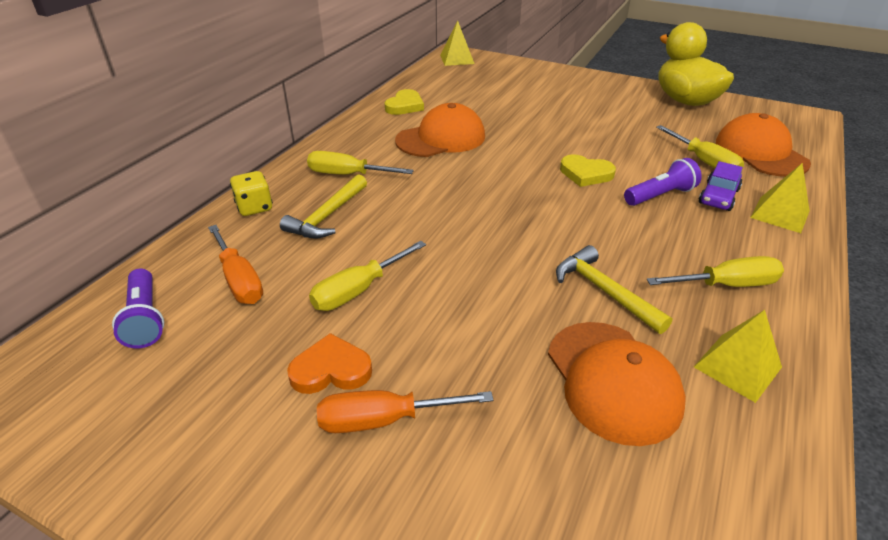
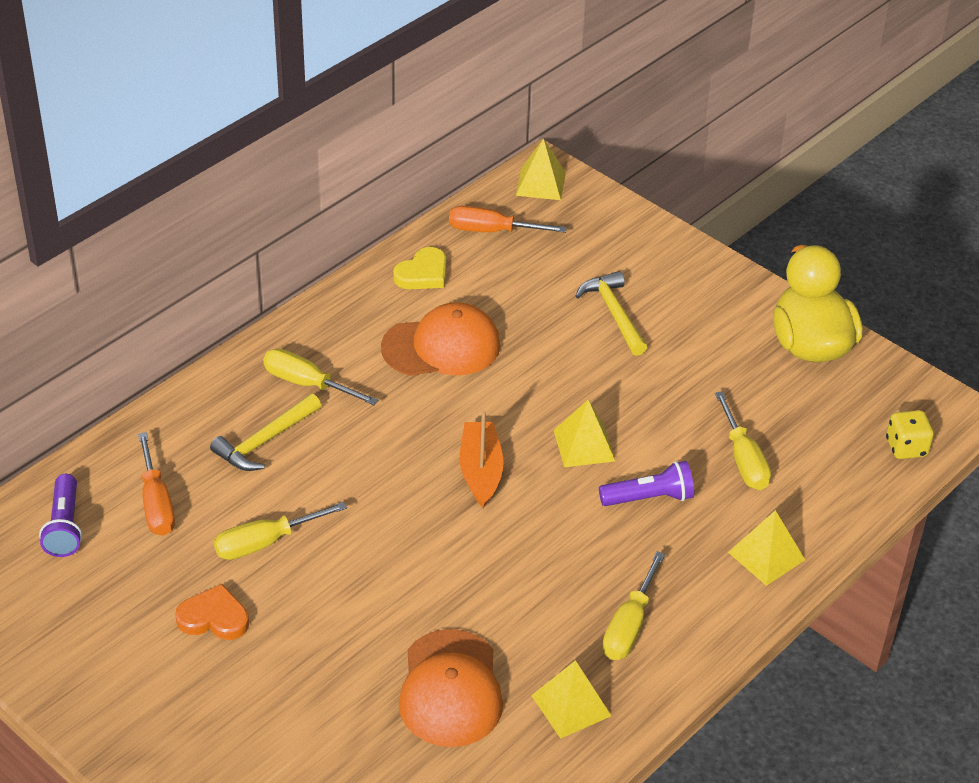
camera: 15 degrees right, 5 degrees up
(254, 207) = (192, 411): yellow dice -> yellow dice (906, 448)
(385, 420) = (243, 672): orange screwdriver -> orange screwdriver (492, 231)
(519, 203) = (480, 471): none -> orange boat
(585, 174) = (584, 445): yellow heart -> yellow pyramid
(604, 291) = (502, 602): yellow hammer -> yellow hammer (614, 314)
(718, 196) = (716, 515): purple car -> none
(726, 285) = (629, 625): yellow screwdriver -> yellow screwdriver turned 105 degrees clockwise
(760, 152) = (829, 461): orange cap -> none

